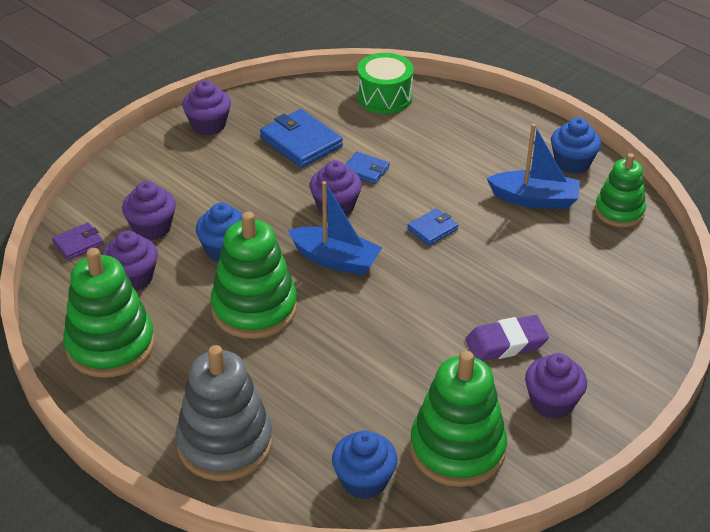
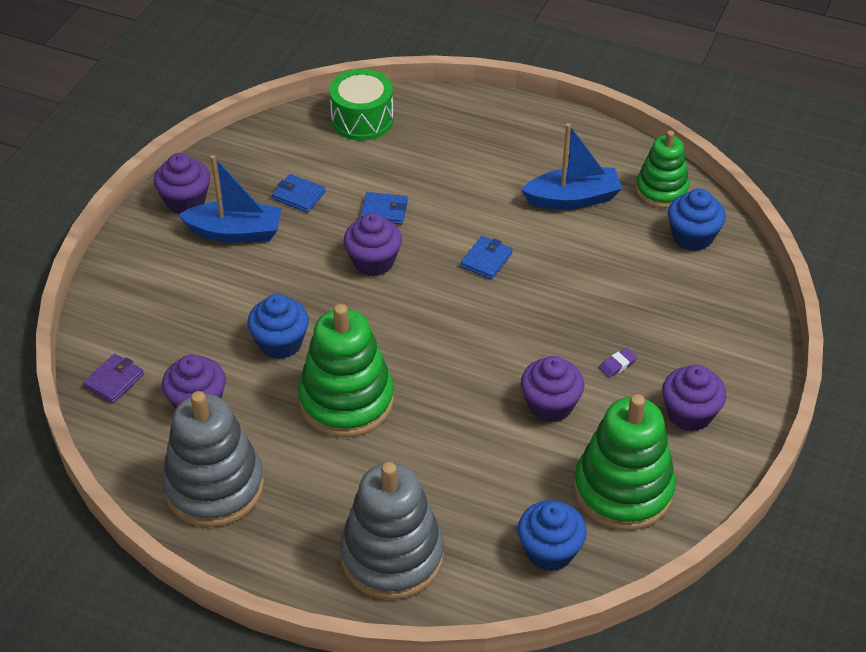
camera: 20 degrees left, 5 degrees up
(110, 345) = (214, 487): green stacking toy -> grey stacking toy
(152, 228) = (187, 340): purple cupcake -> purple cupcake (550, 405)
(301, 142) = (298, 195): blue wallet -> blue wallet, size x0.56
(335, 260) = (403, 322): blue boat -> blue boat (235, 232)
(506, 343) = (617, 365): purple eraser -> purple eraser, size x0.45
(572, 163) = (591, 148): blue cupcake -> blue cupcake (692, 237)

